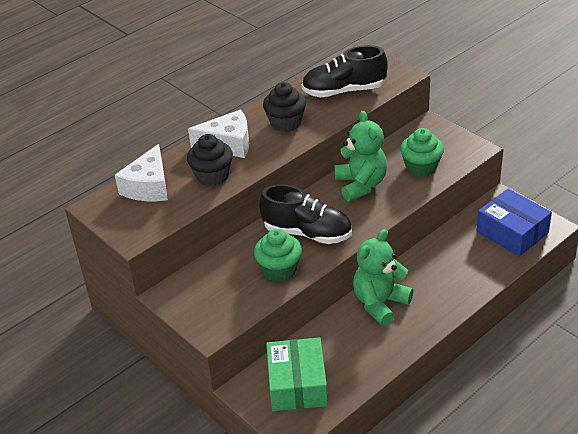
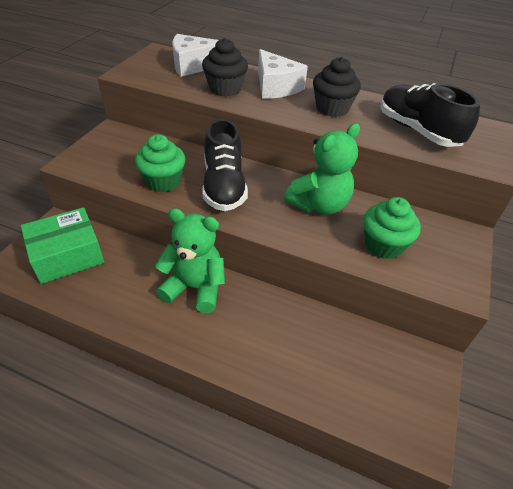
camera: 60 degrees right, 5 degrees up
(512, 232) = (378, 390): blue box -> none

